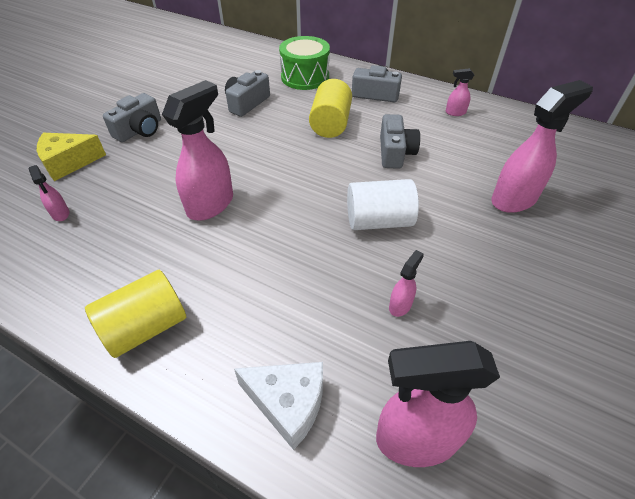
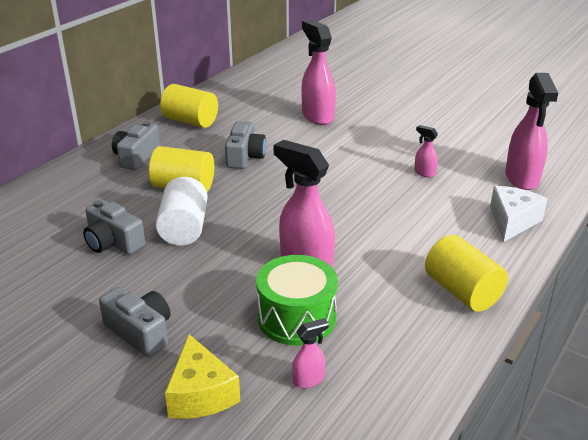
camera: 85 degrees left, 15 degrees down
(305, 77) = (71, 198): green drum -> green drum (296, 318)
(379, 221) = (337, 173): white cylinder -> white cylinder (184, 228)
(395, 152) = (245, 156): grey camera -> grey camera turned 90 degrees clockwise
(455, 112) = (190, 121): pink spray bottle -> yellow cylinder

